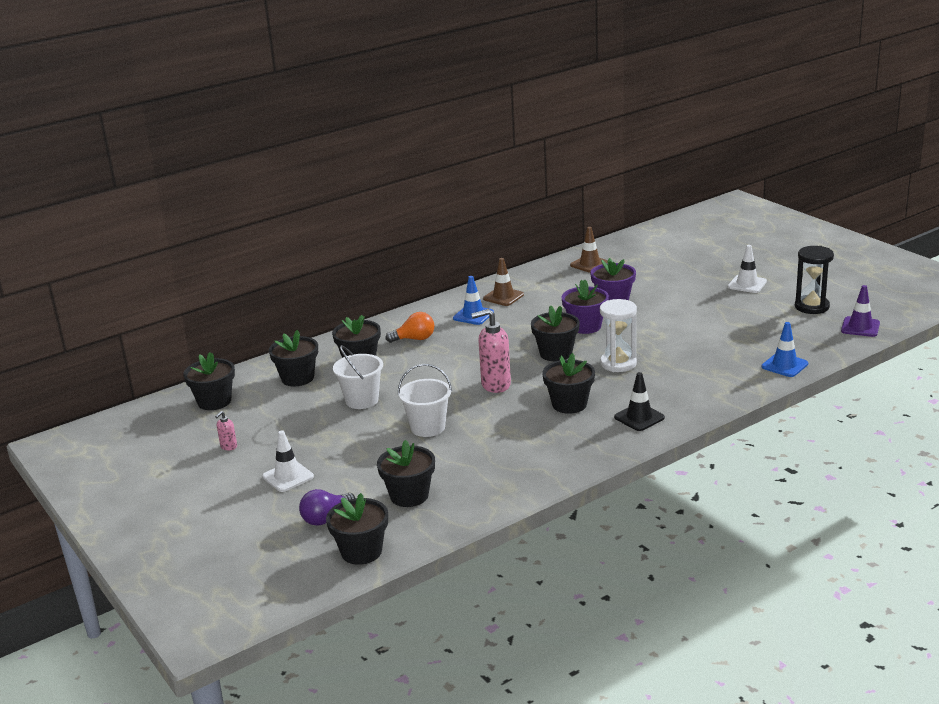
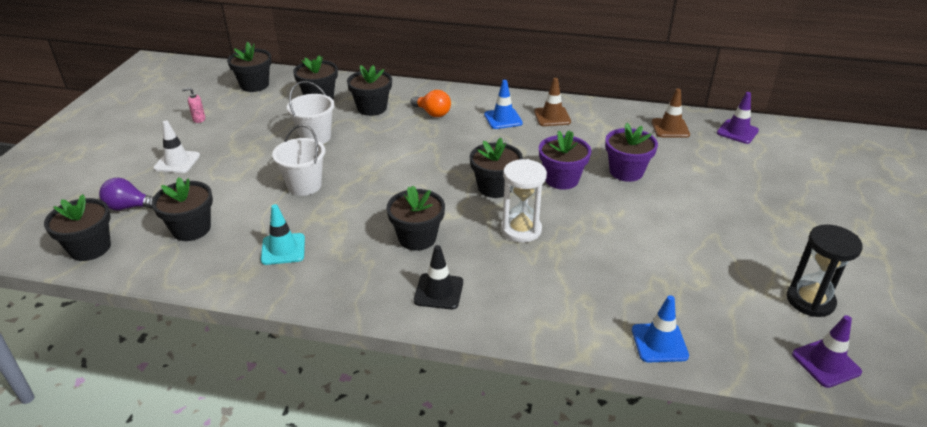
camera: 45 degrees right, 10 degrees up
(495, 385) = (406, 184): pink soap dispenser -> none
(501, 462) = (283, 249): none -> turquoise traffic cone
(631, 246) = (737, 132): none -> purple traffic cone
(747, 284) = (782, 232): white traffic cone -> none

